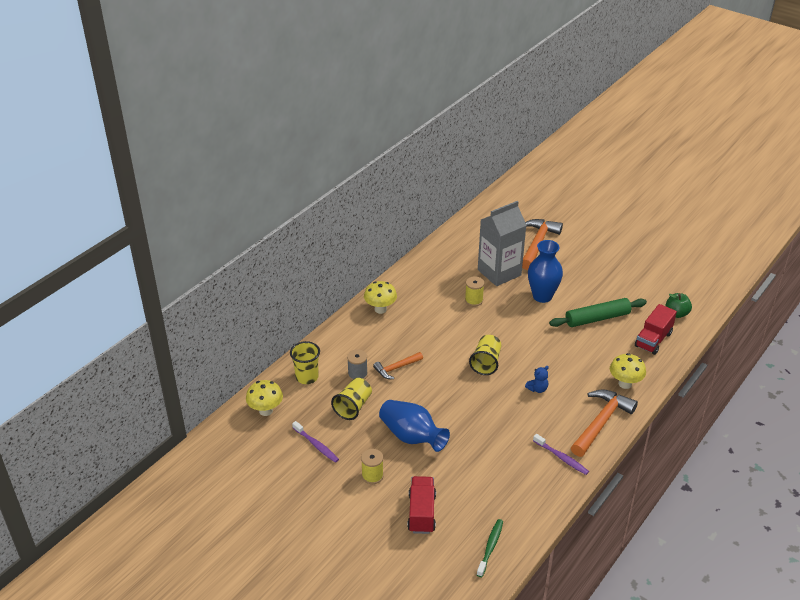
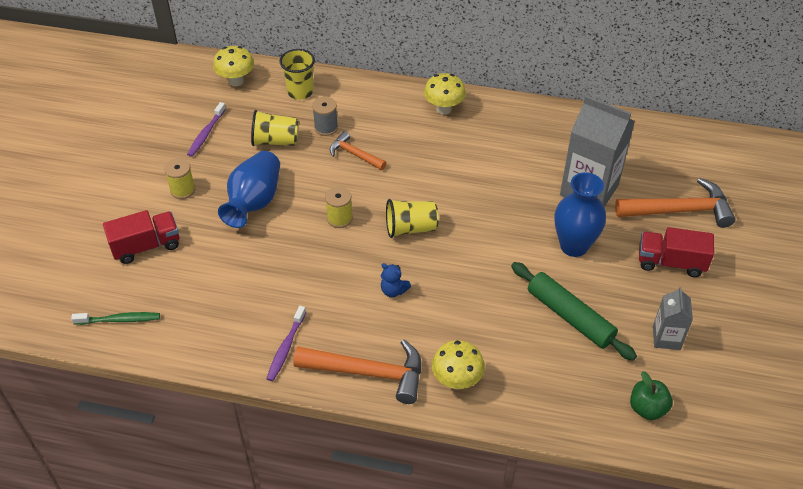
camera: 65 degrees right, 10 degrees up
(473, 300) = (517, 183): yellow spool -> yellow spool (339, 218)
(630, 287) = (666, 338): none -> grey carton
(653, 340) = (568, 392): red truck -> red truck (670, 262)

